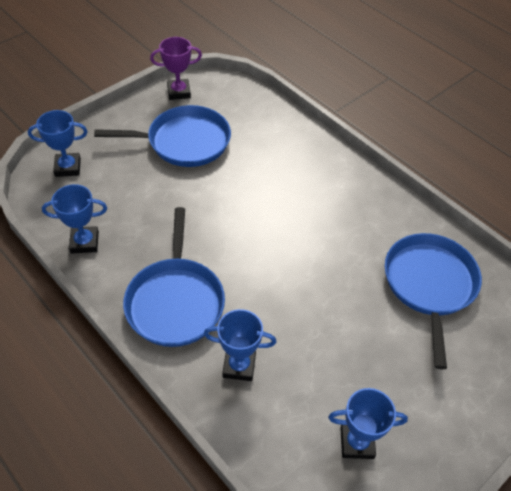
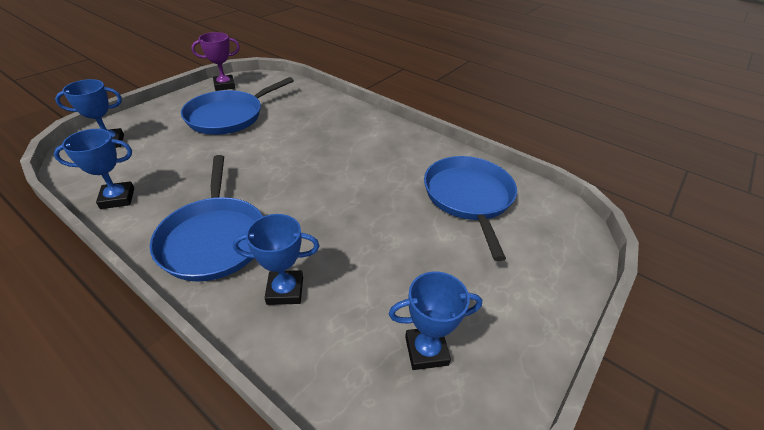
camera: 10 degrees left, 10 degrees down
(184, 142) = (228, 116): blue pan -> blue pan turned 150 degrees clockwise

